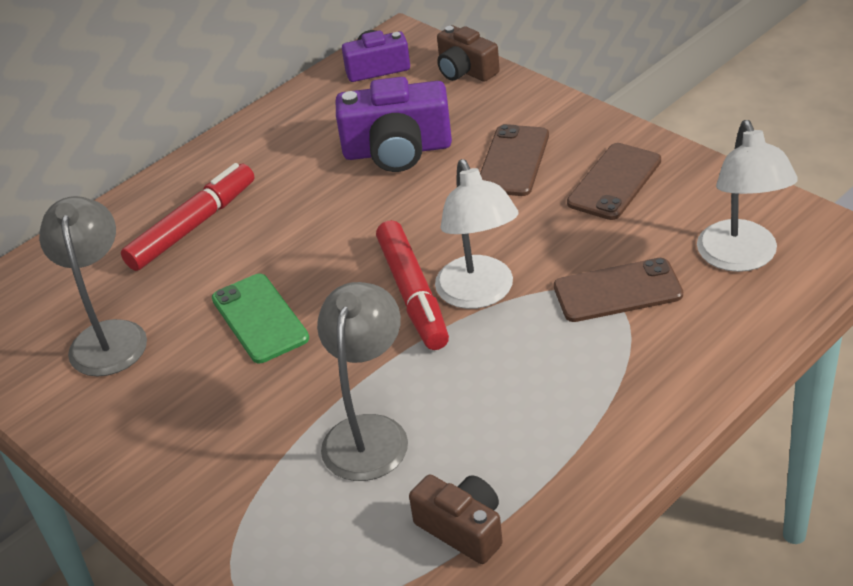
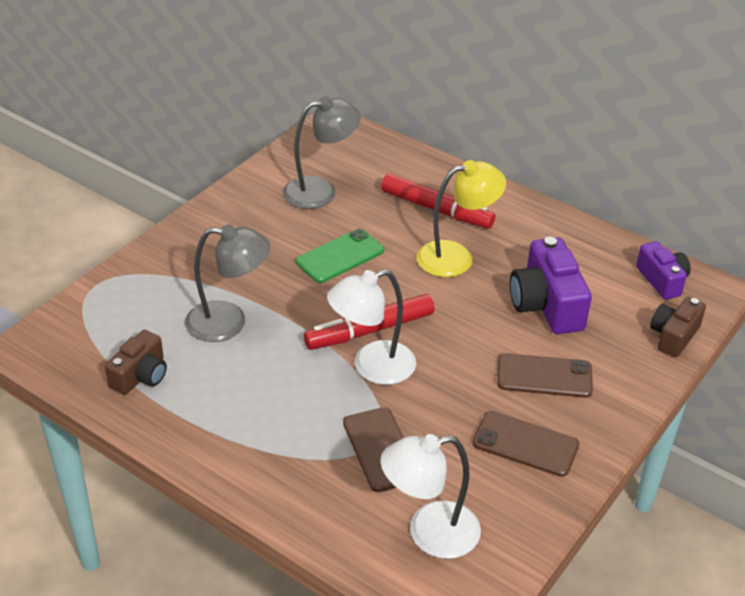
camera: 75 degrees right, 0 degrees up
(293, 214) = (456, 257): none -> yellow lamp

